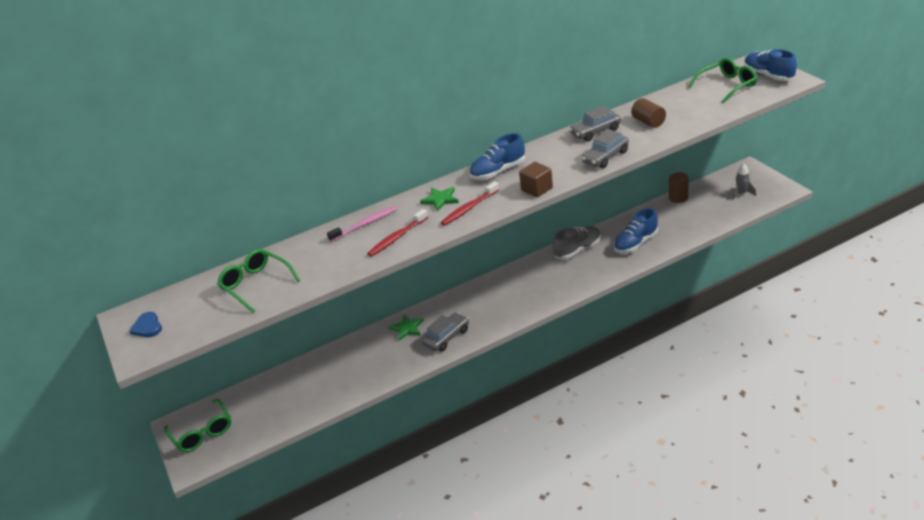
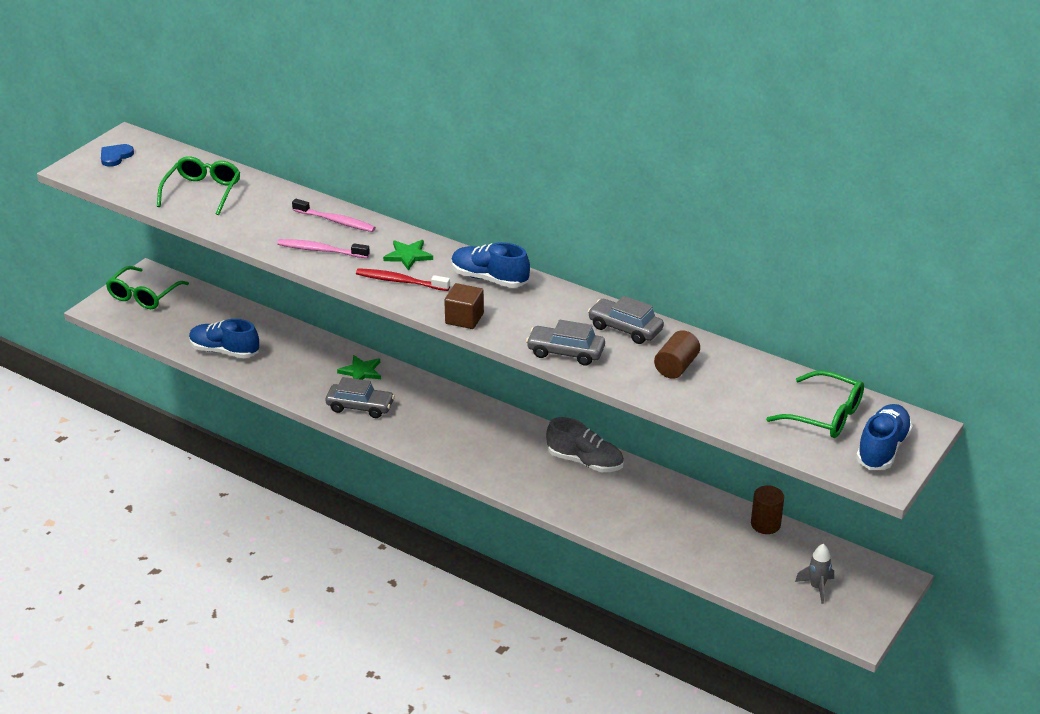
camera: 55 degrees right, 0 degrees up
(397, 237) = (321, 250): red toothbrush -> pink toothbrush
(636, 243) = (630, 510): blue shoe -> blue shoe (224, 351)

